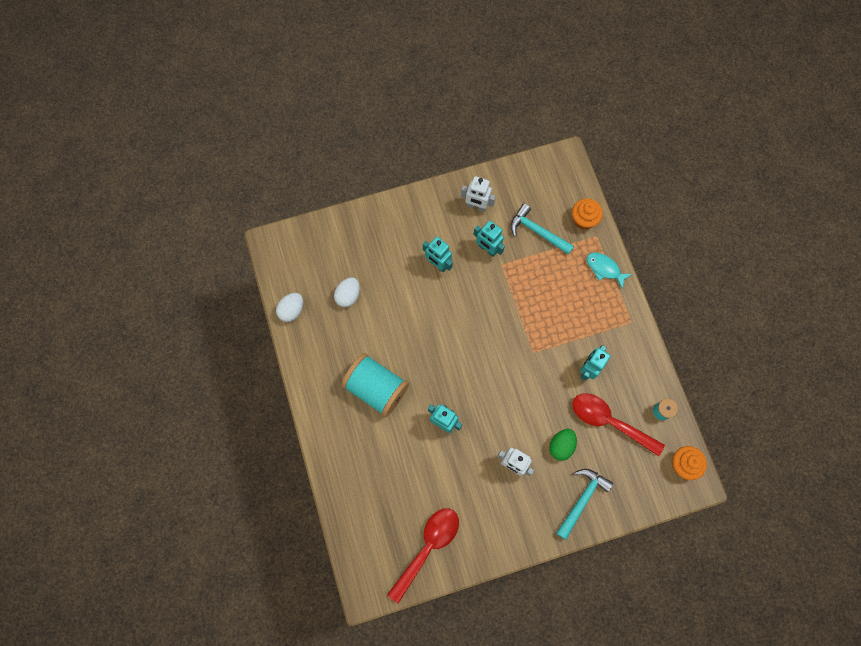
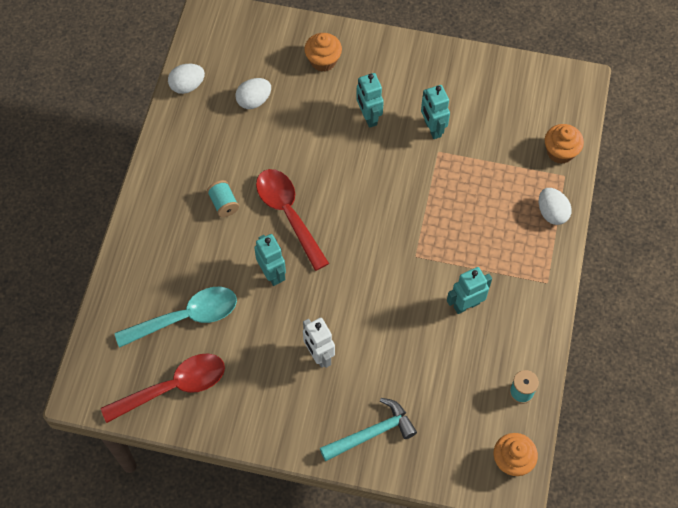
camera: 30 degrees right, 10 degrees down
(376, 388) = (224, 204): turquoise spool -> turquoise spool, size x0.46
(379, 237) = (323, 61): none -> orange cupcake
(404, 490) = (186, 317): none -> turquoise spoon
(476, 206) = (448, 81): white robot -> none
(537, 232) = (499, 138): turquoise hammer -> none
(561, 446) = (384, 366): green egg -> none
(604, 269) = (551, 213): turquoise fish -> white egg
(609, 421) = (455, 370): red spoon -> red spoon (288, 214)

